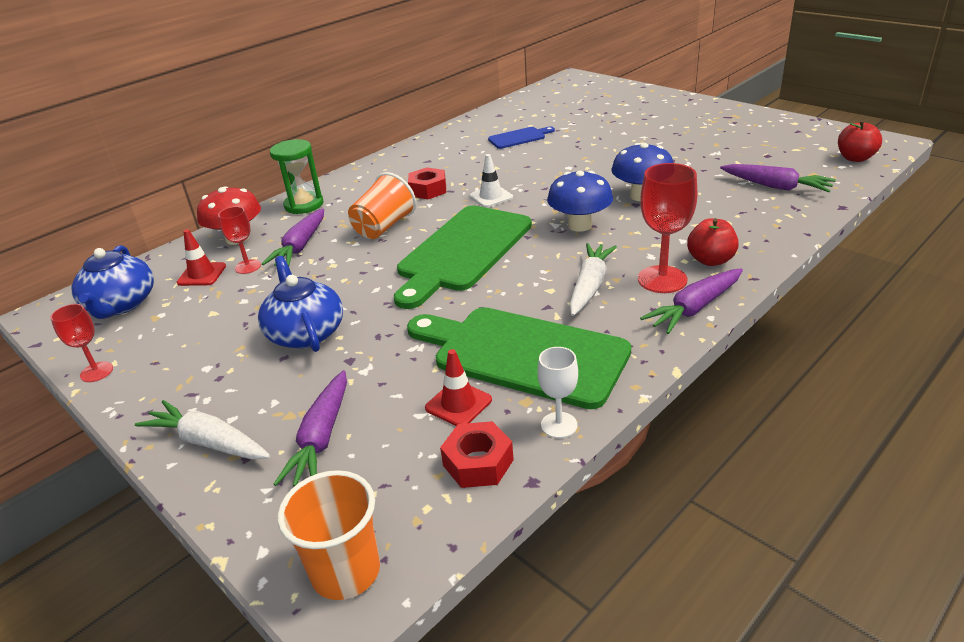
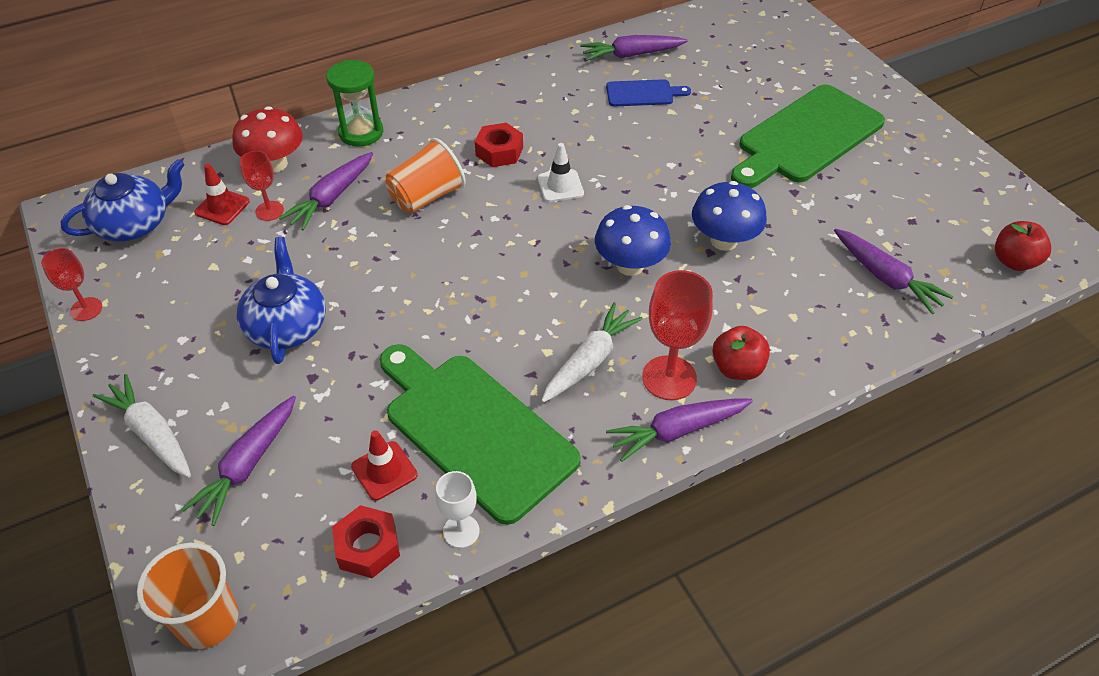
camera: 15 degrees right, 15 degrees up
(121, 304) = (135, 224): blue teapot -> blue teapot turned 135 degrees counterclockwise
(462, 251) = (488, 263): green cutting board -> green cutting board (806, 137)
(495, 121) = (631, 55): none -> purple carrot

